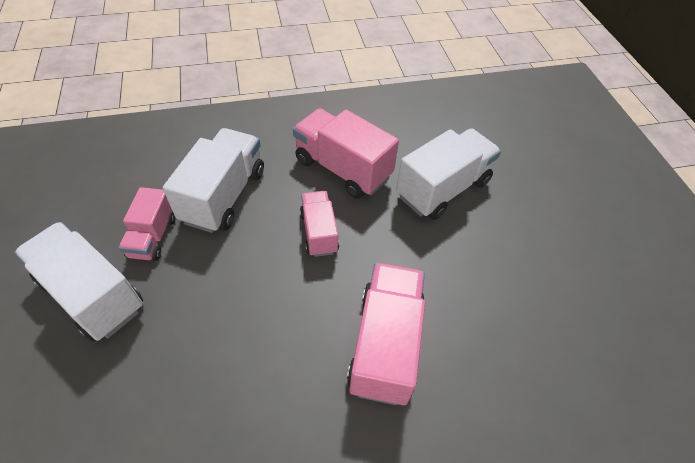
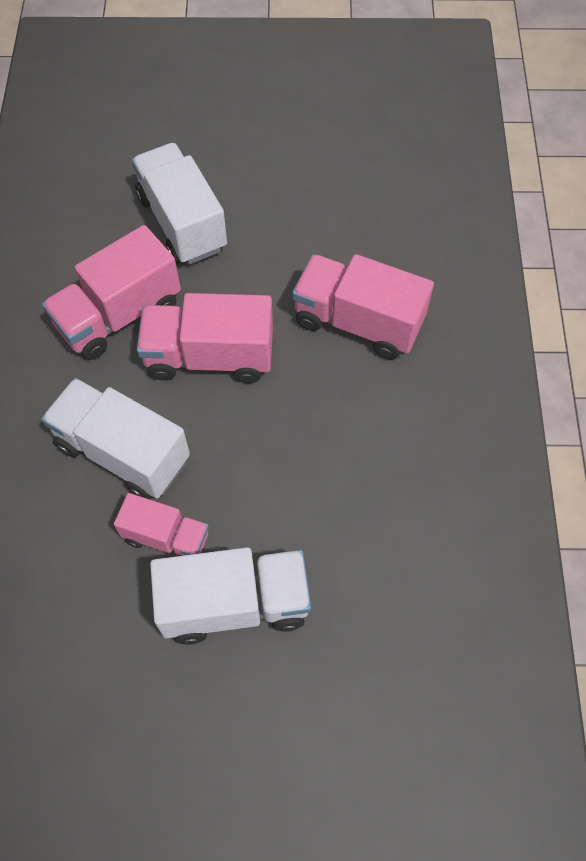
camera: 75 degrees left, 10 degrees up
(92, 294) = (235, 603): white truck -> white truck turned 150 degrees counterclockwise
(319, 232) = (209, 356): pink truck -> pink truck, size x1.67

